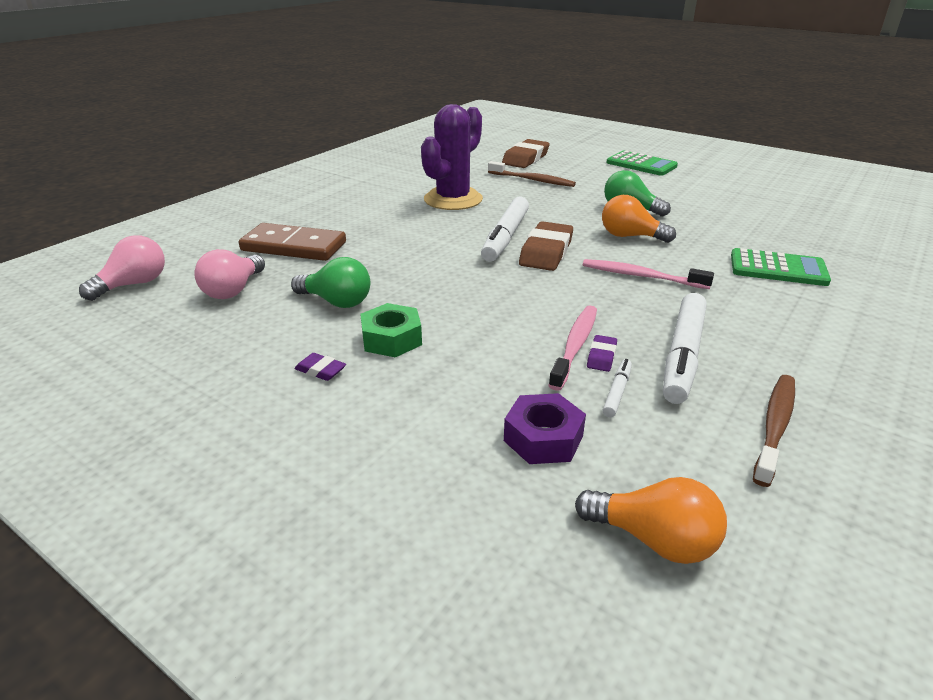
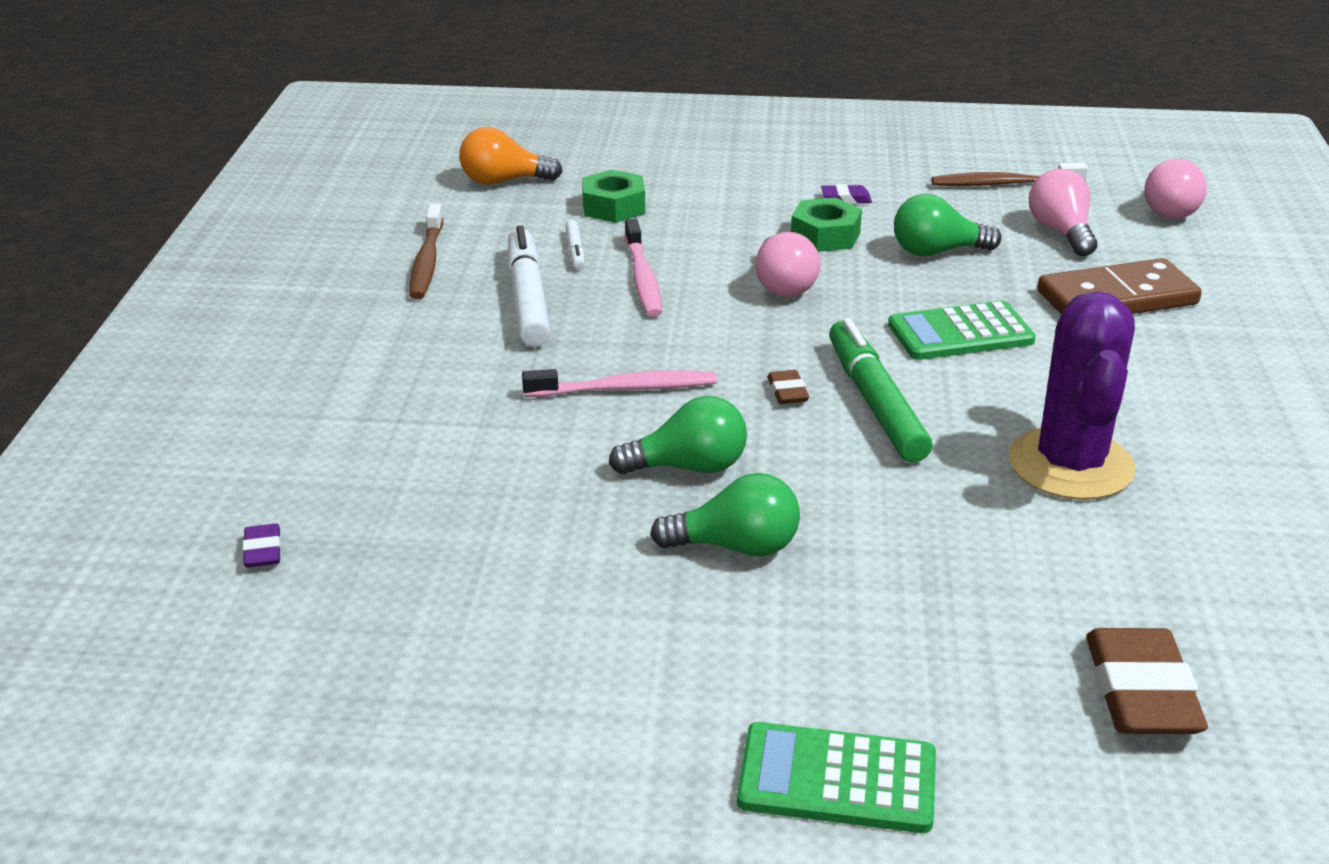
camera: 150 degrees right, 0 degrees up
(475, 309) = (783, 285): none -> pink light bulb
(505, 237) = (875, 403): white marker -> green marker
(532, 180) = (1012, 589): brown toothbrush -> brown toothbrush (1003, 184)
(543, 438) = (613, 207): purple nut -> green nut
(546, 252) = (787, 392): brown eraser -> brown eraser, size x0.47
(601, 356) = (609, 275): purple eraser -> purple eraser (263, 551)
(630, 236) = (688, 467): orange light bulb -> green light bulb
(778, 269) = (430, 465): green calculator -> green calculator (960, 333)

